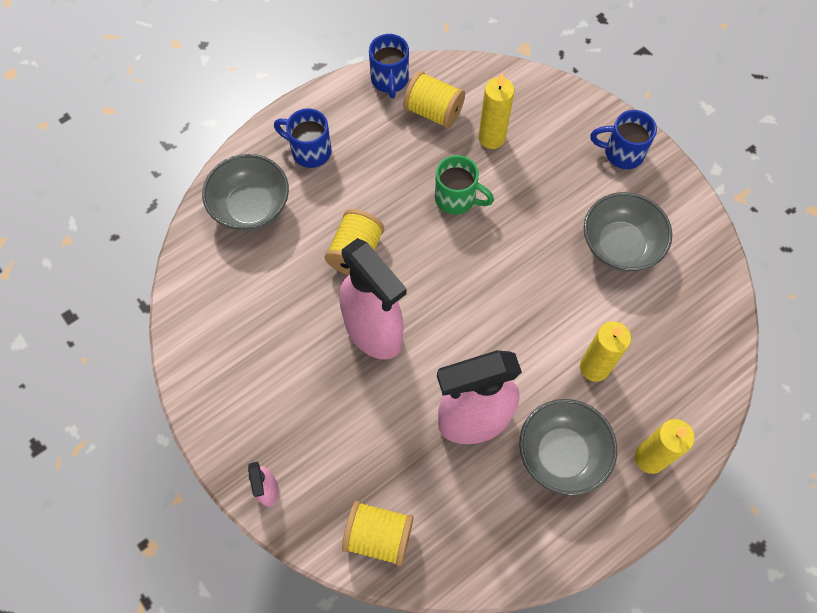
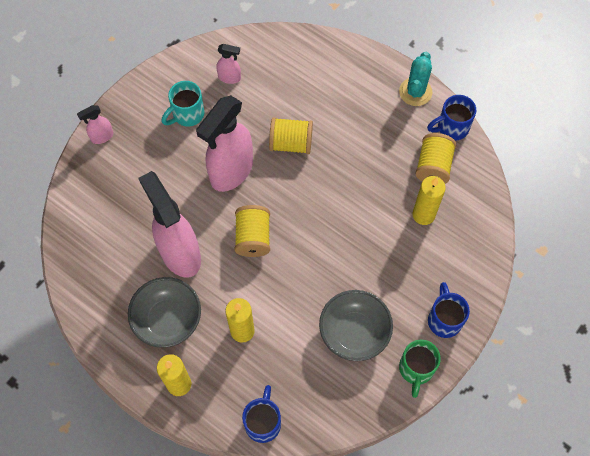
camera: 75 degrees right, 0 degrees up
(234, 302) = (230, 78): none -> pink spray bottle
(251, 207) = (307, 66): grey bowl -> none
(271, 368) = (187, 114): none -> turquoise mug
(309, 151) = (367, 90): blue mug -> blue mug (263, 422)
(330, 102) = (415, 92): none -> turquoise cactus
(378, 536) = (84, 212): yellow spool -> yellow spool (253, 237)
(457, 199) = (358, 202): green mug -> green mug (416, 369)

